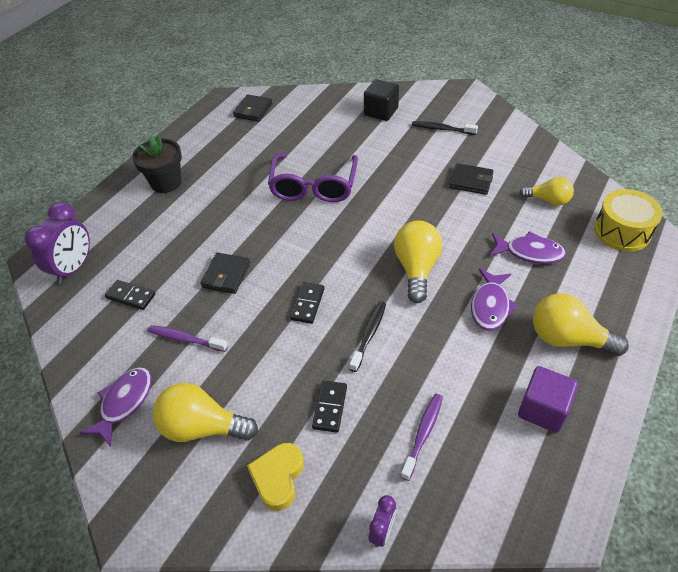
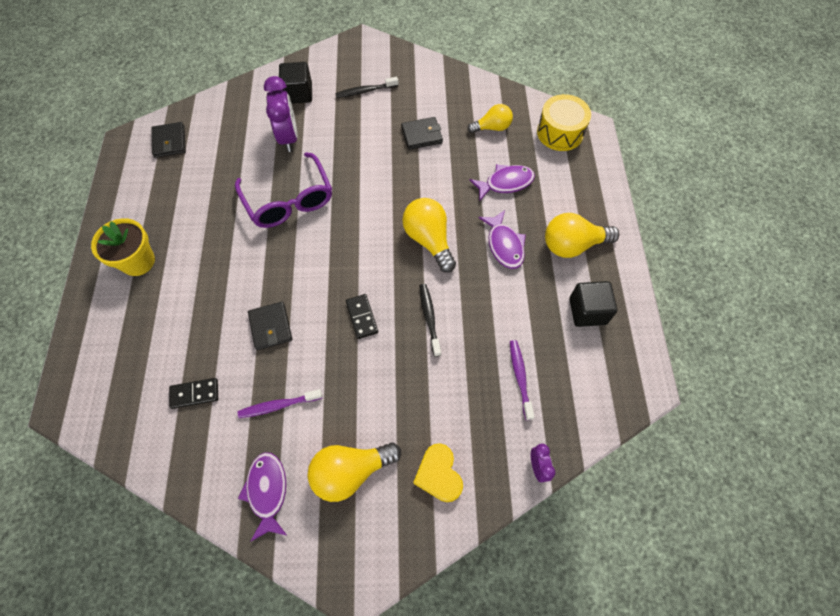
camera: 35 degrees left, 15 degrees up
(74, 268) = (113, 396): purple clock -> purple clock (288, 137)
(166, 182) = (138, 261): black flower pot -> yellow flower pot
(330, 407) = (440, 396): black domino -> none
(542, 409) = (587, 311): purple cube -> black cube

